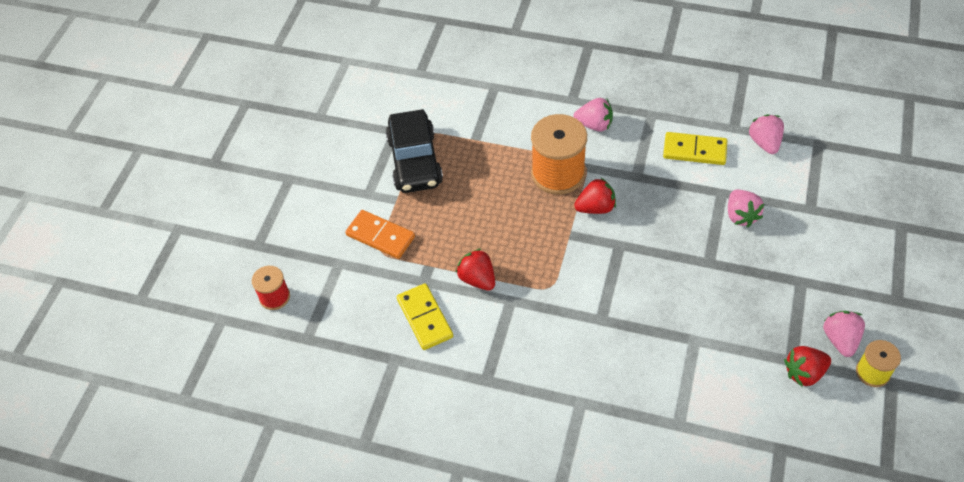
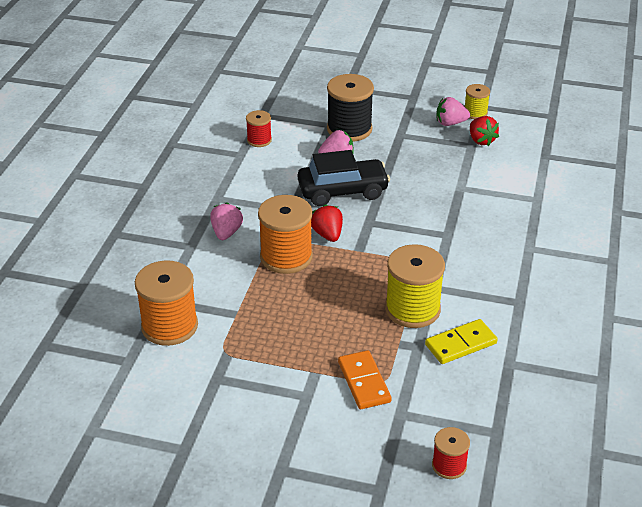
camera: 95 degrees left, 15 degrees down
(380, 236) = (364, 382): orange domino -> orange domino turned 45 degrees counterclockwise
(415, 161) = (262, 359): black car -> black car (343, 191)
(461, 95) = (169, 326): none -> orange spool
(477, 279) = (412, 309): red strawberry -> yellow spool
(694, 150) = (264, 176): yellow domino -> none
(764, 143) = (259, 140): pink strawberry -> red spool
(804, 228) = (349, 129): none -> black spool

